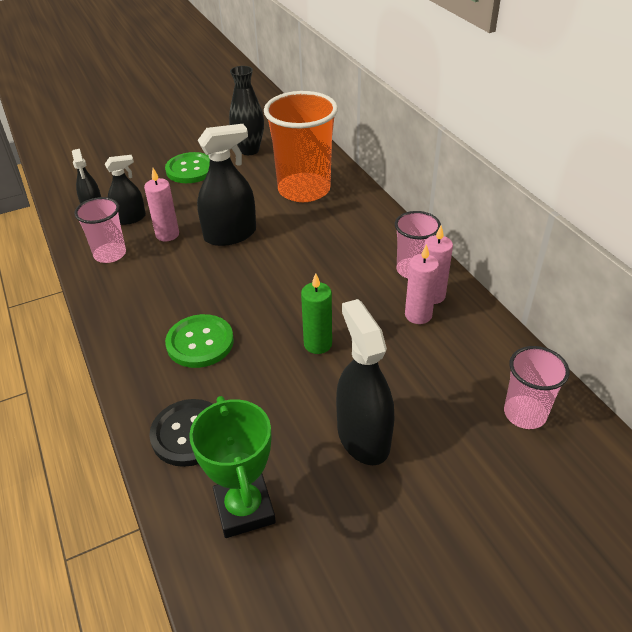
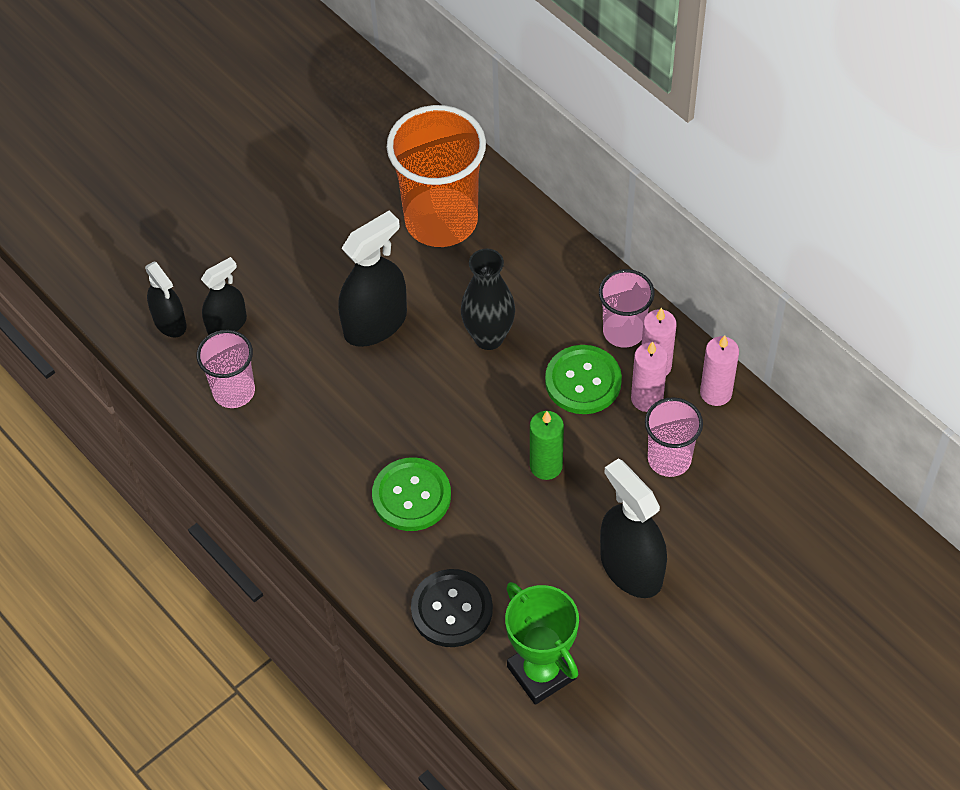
camera: 15 degrees left, 15 degrees up
(167, 234) = (292, 342): pink candle -> pink candle (716, 393)
(190, 169) = (265, 213): green button -> green button (583, 381)
(249, 150) = (333, 155): black vase -> black vase (488, 337)
(525, 413) = (786, 501): pink cup -> pink cup (669, 459)

